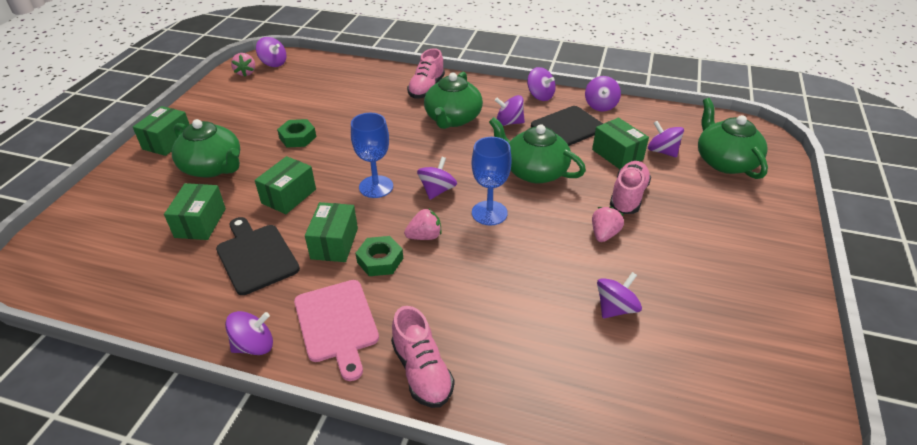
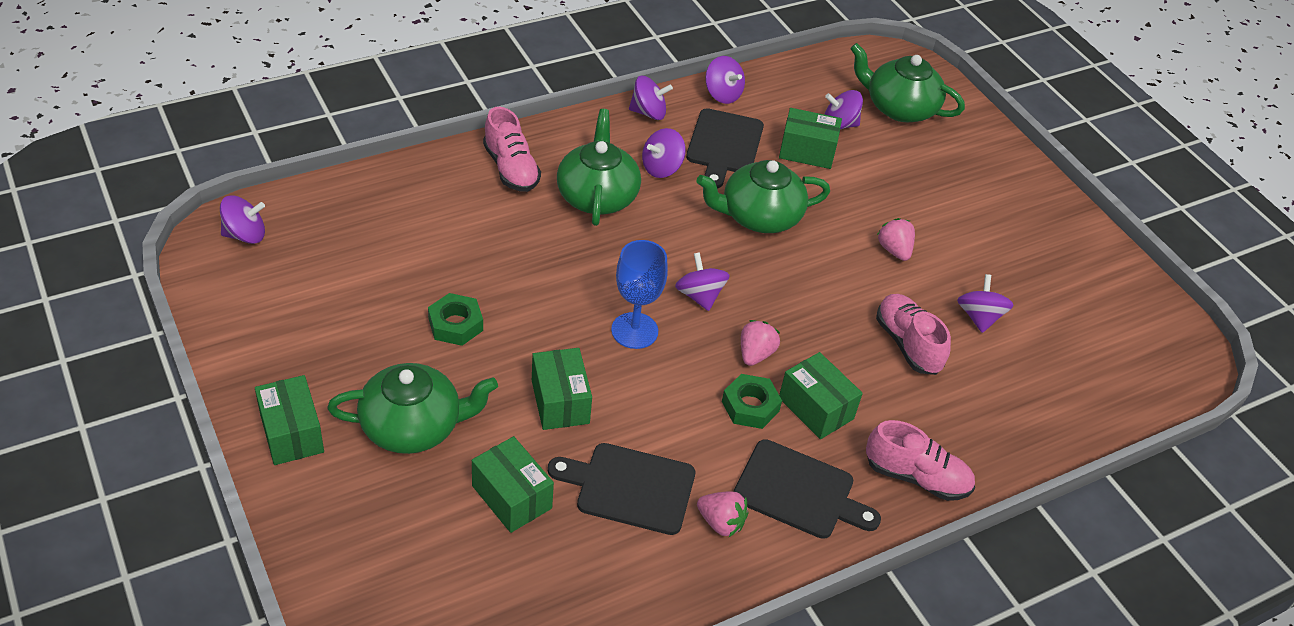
camera: 50 degrees left, 5 degrees up
(246, 73) = (228, 272): pink strawberry -> pink strawberry (721, 523)
(254, 345) = (760, 565): purple spinning top -> none
(334, 243) = (684, 419): green box -> green box (816, 408)
(337, 324) = (799, 491): pink cutting board -> black cutting board
(453, 119) = (597, 196): green teapot -> green teapot turned 150 degrees counterclockwise
(489, 213) = (778, 290): blue goblet -> none
(628, 197) = (868, 196): pink shoe -> pink shoe (907, 344)

